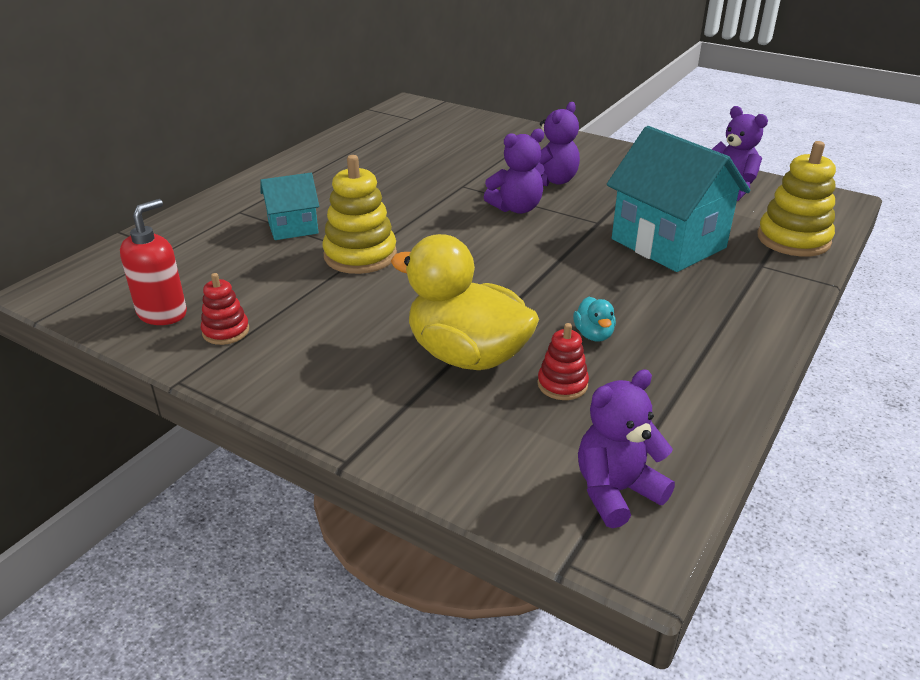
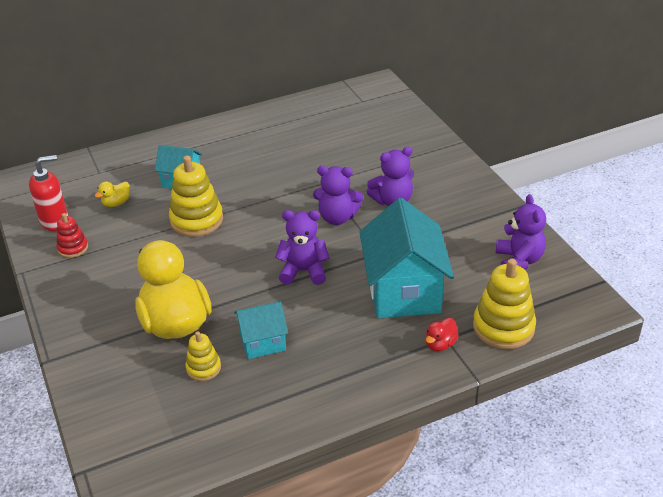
camera: 35 degrees right, 5 degrees up
(231, 271) = (116, 203): none -> yellow duck
(562, 384) = (203, 368): red stacking toy -> yellow stacking toy
(593, 335) = (263, 342): turquoise duck -> turquoise house
(616, 491) = (152, 447): purple teddy bear -> purple teddy bear (304, 271)
(763, 271) = (440, 344): none -> red duck

